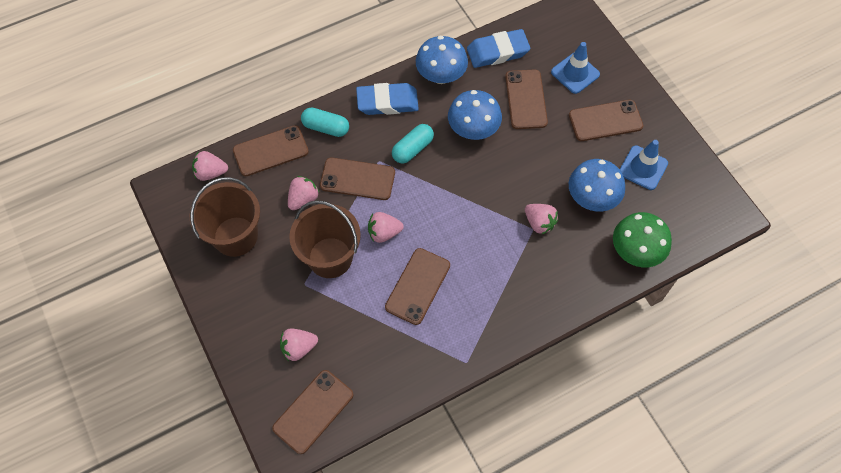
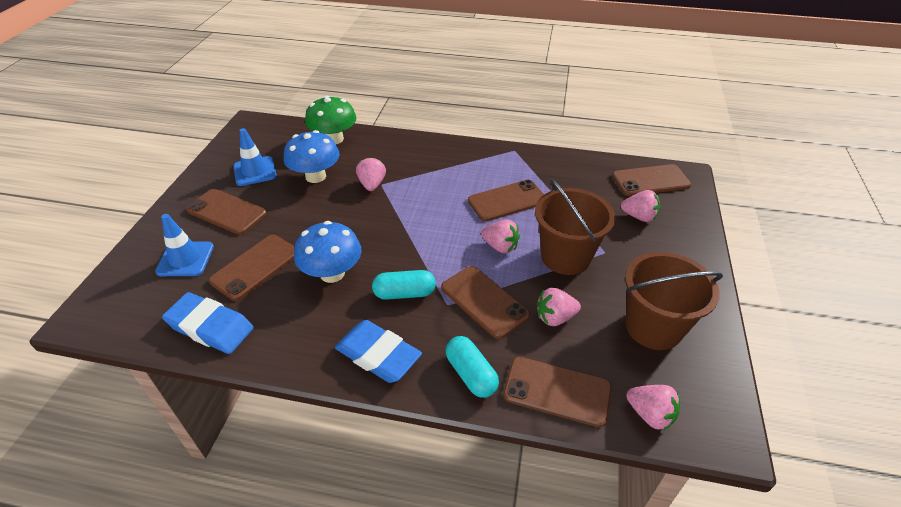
camera: 140 degrees left, 20 degrees down
(441, 75) = (293, 343): blue mushroom -> none

